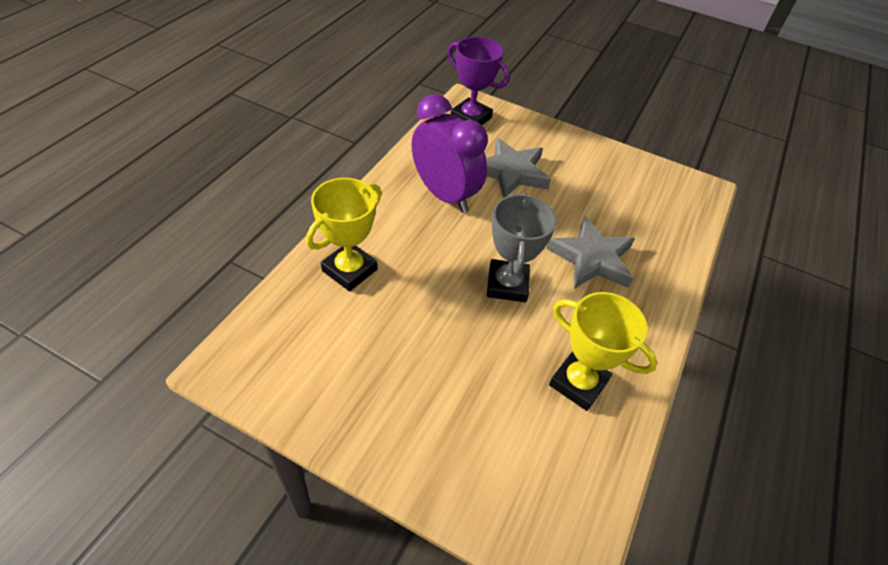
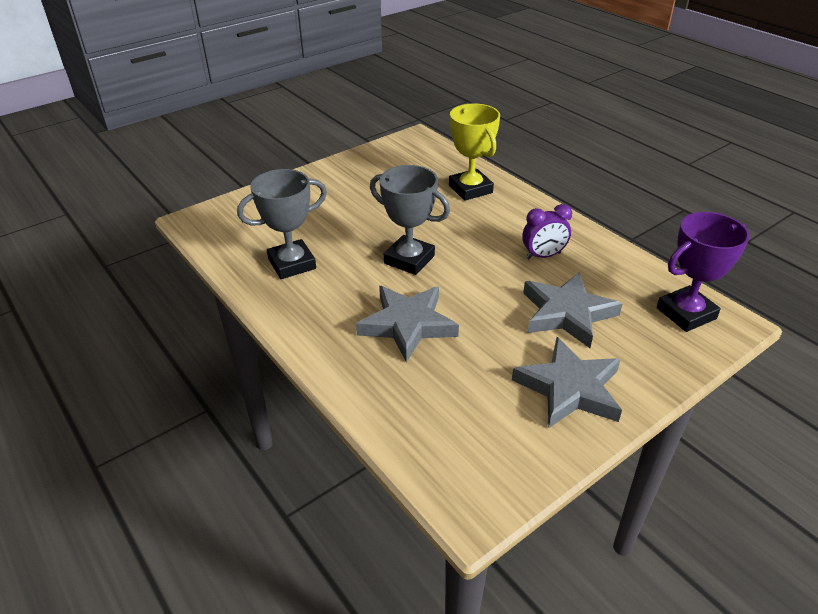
camera: 120 degrees right, 10 degrees down
(444, 195) = (543, 256): purple clock -> purple clock, size x0.53
(578, 383) = (292, 264): yellow trophy -> grey trophy
(585, 162) = (569, 388): none -> grey star

